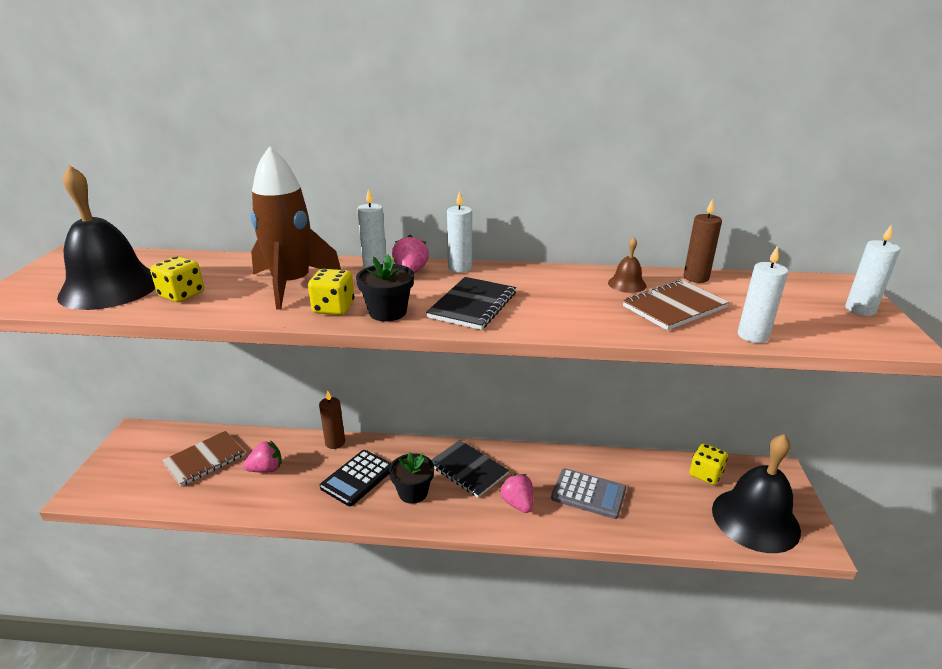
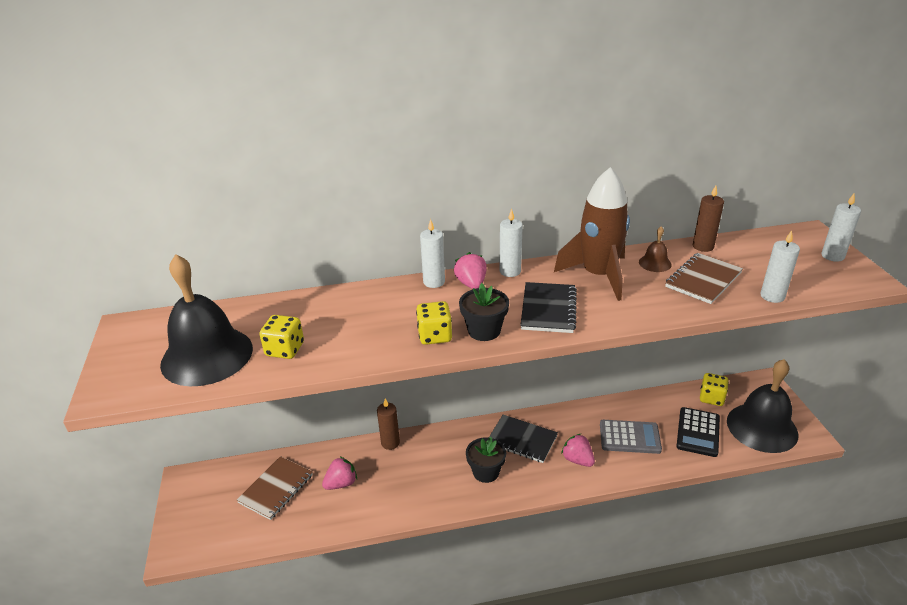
camera: 15 degrees left, 5 degrees up
(292, 284) = (377, 318): brown rocket -> brown rocket (598, 276)
(357, 478) = (430, 471): black calculator -> black calculator (698, 432)

